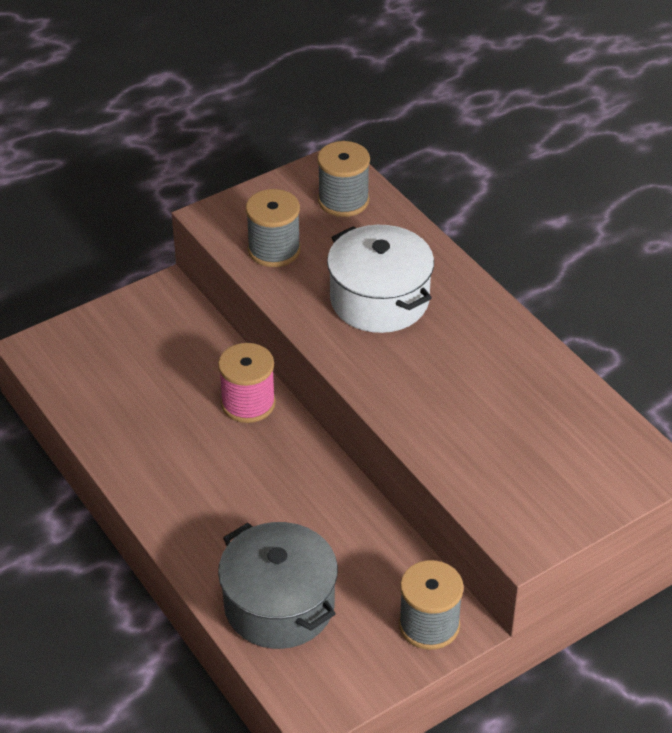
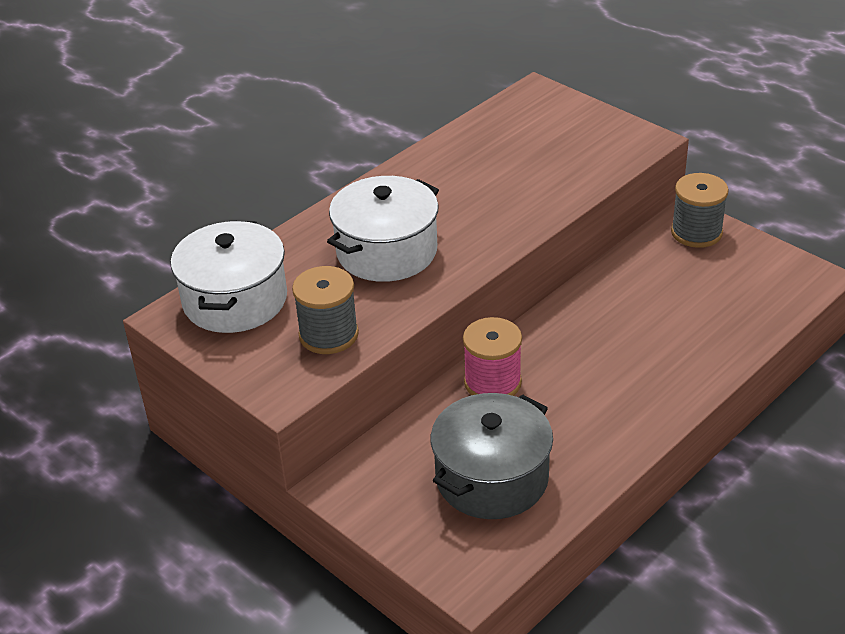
camera: 100 degrees left, 5 degrees down
(279, 605) = (724, 314): grey pot -> grey pot (492, 478)
(343, 200) = (235, 300): grey spool -> white pot

